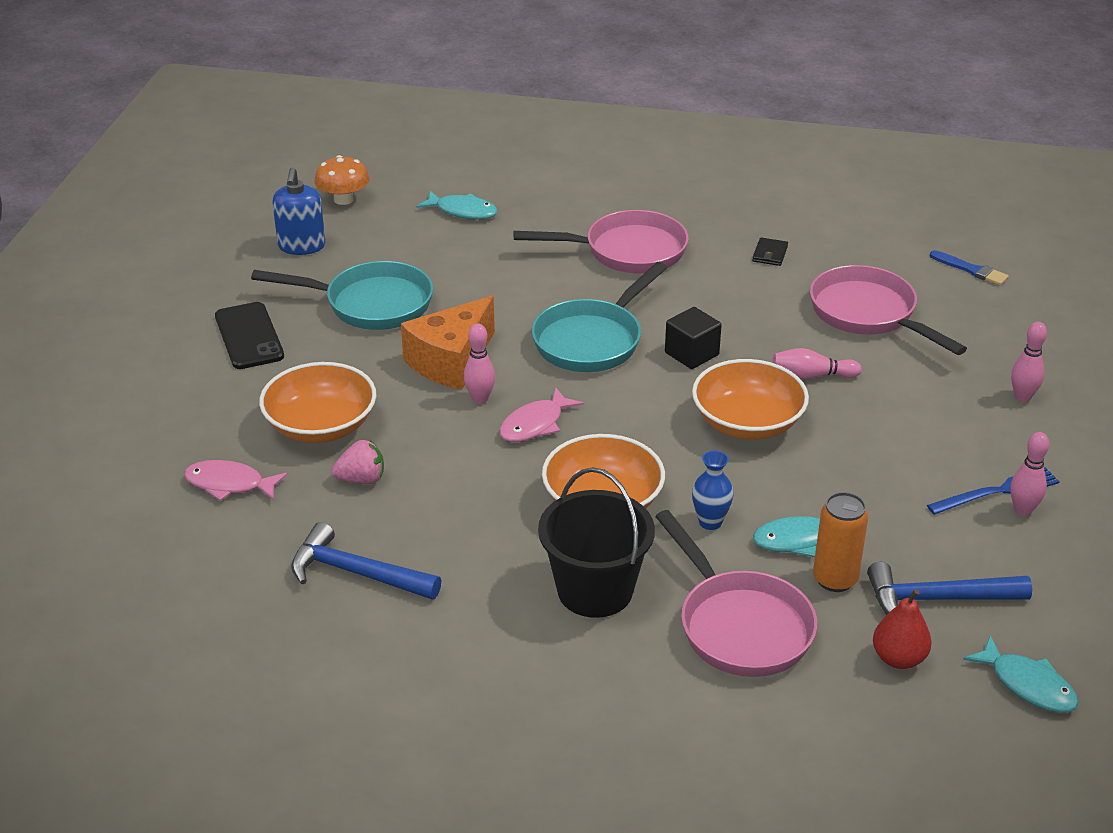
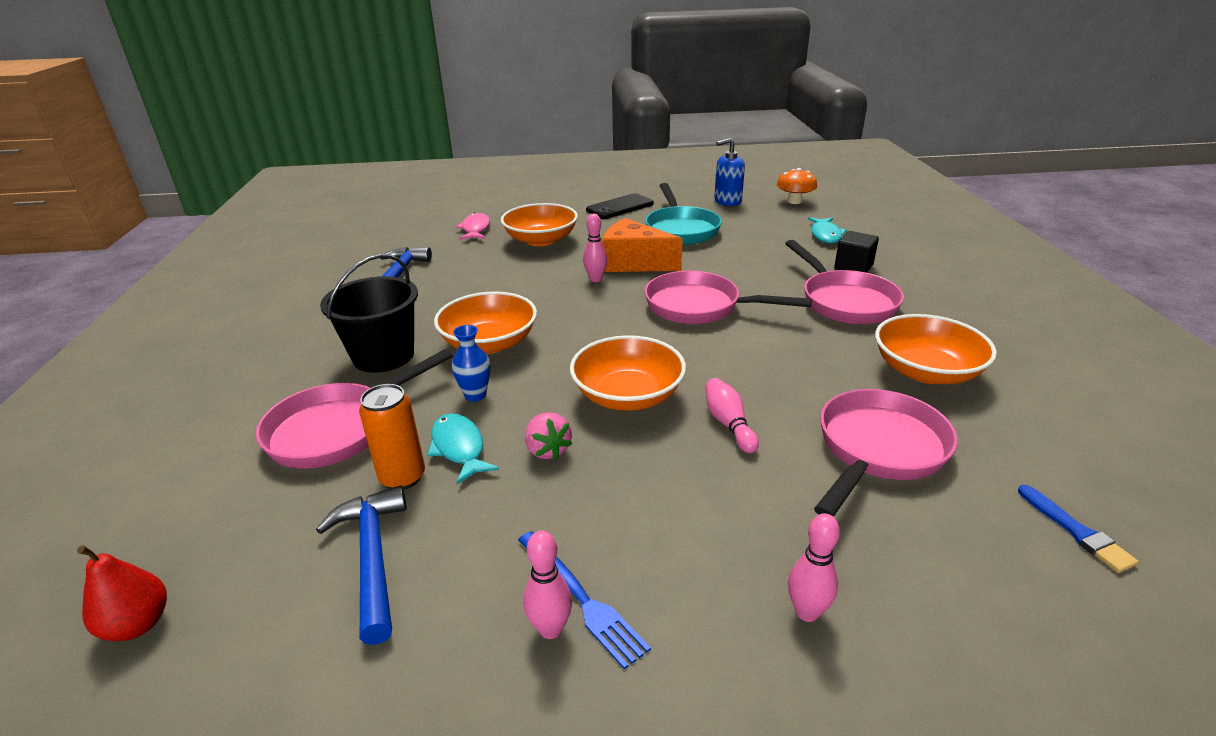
camera: 75 degrees right, 5 degrees down
(361, 479) = (491, 260): pink strawberry -> pink strawberry (547, 450)
(535, 424) = (575, 303): pink fish -> none
(592, 340) = (699, 307): turquoise pan -> pink pan
(691, 354) = (715, 352): black cube -> black cube (853, 267)
(770, 254) = (926, 371): black wallet -> orange bowl
(898, 658) = (281, 535): red pear -> red pear (138, 624)
(971, 270) = (1076, 531): blue brush -> blue brush turned 45 degrees counterclockwise
(1028, 685) = (217, 656): turquoise fish -> none

